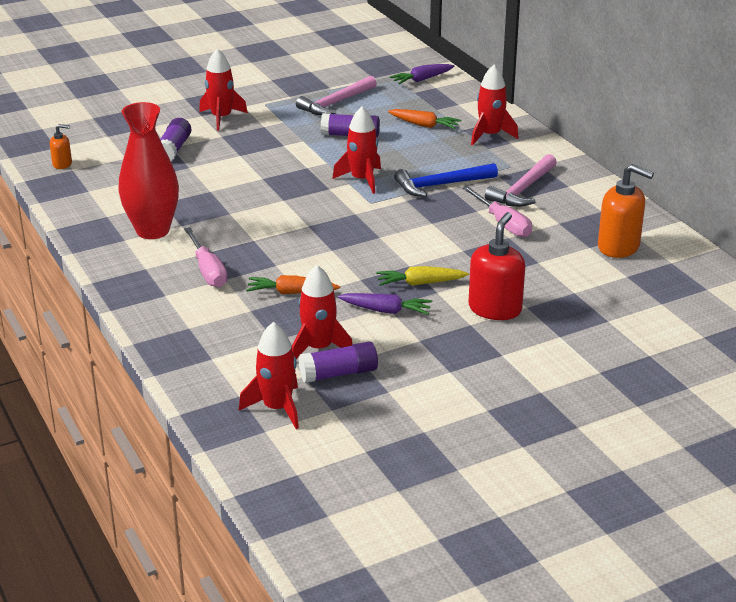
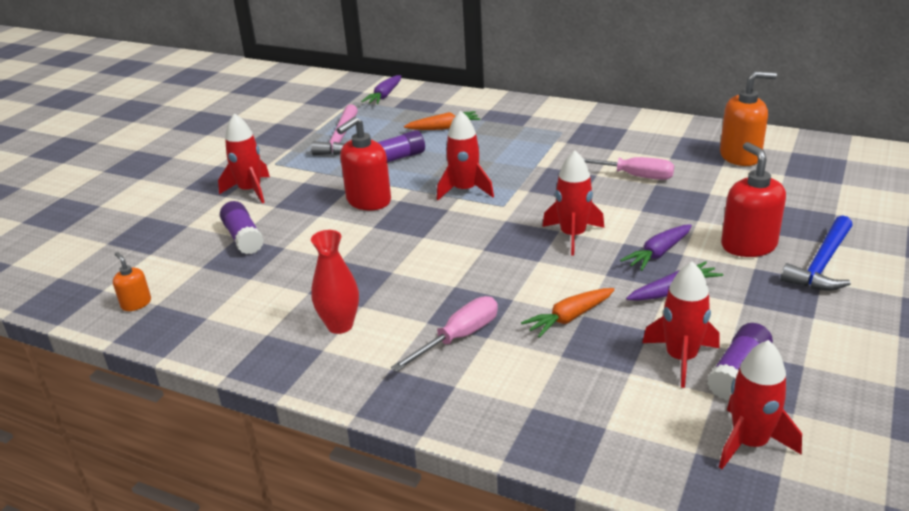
camera: 35 degrees left, 0 degrees up
(62, 164) = (136, 303): orange soap dispenser -> orange soap dispenser turned 90 degrees counterclockwise
(153, 231) = (340, 325): red vase -> red vase, size x0.63
(208, 270) = (458, 337): pink screwdriver -> pink screwdriver turned 75 degrees counterclockwise
(285, 159) = (368, 201): none -> red soap dispenser
(420, 283) = (658, 254): yellow carrot -> purple carrot
(441, 185) = (535, 167): blue hammer -> blue hammer (822, 264)
(490, 135) = (508, 116): red rocket -> red rocket (573, 236)
(523, 190) = (602, 145): pink hammer -> none

